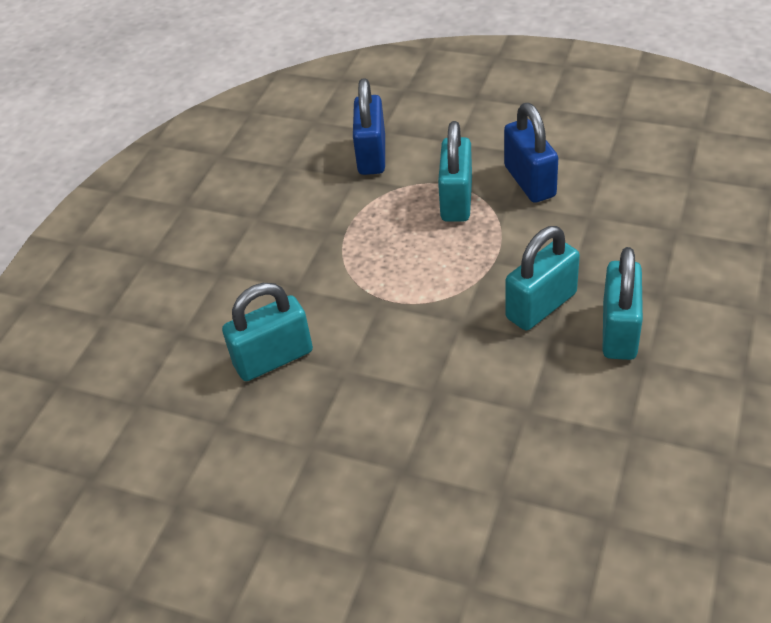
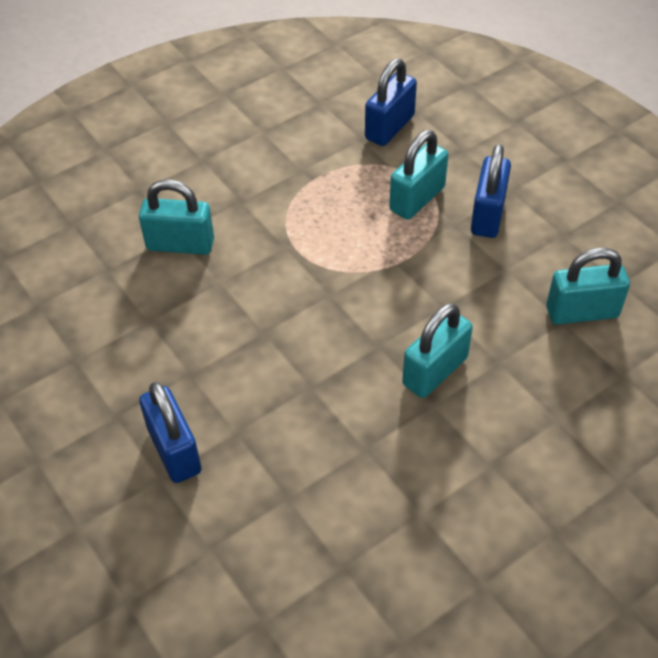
camera: 30 degrees right, 5 degrees up
(459, 550) = (174, 450): none -> blue padlock
(541, 306) = (397, 317): turquoise padlock -> turquoise padlock (582, 312)

